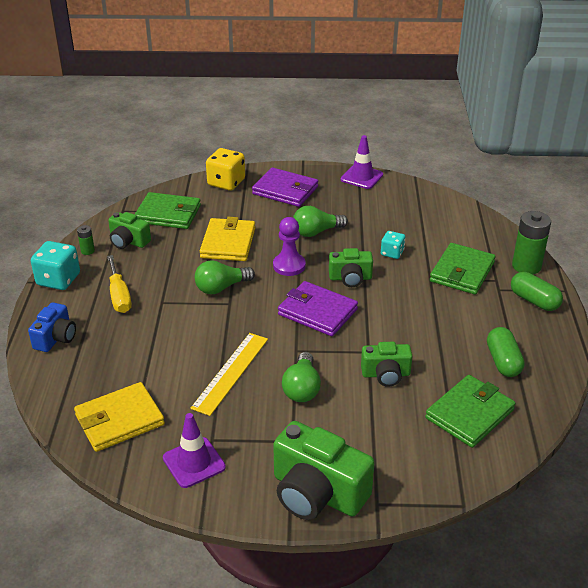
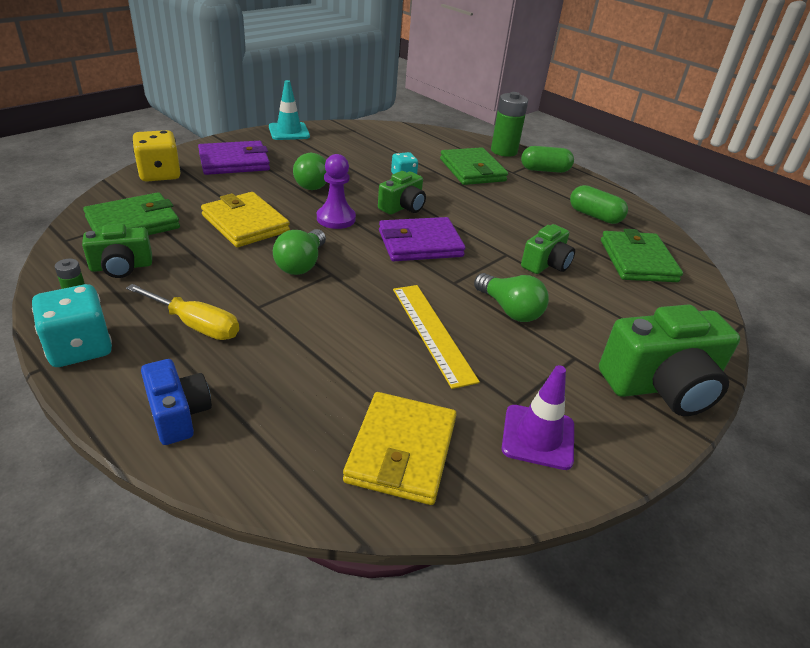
camera: 50 degrees left, 0 degrees up
(361, 177) = (289, 132): purple traffic cone -> turquoise traffic cone

